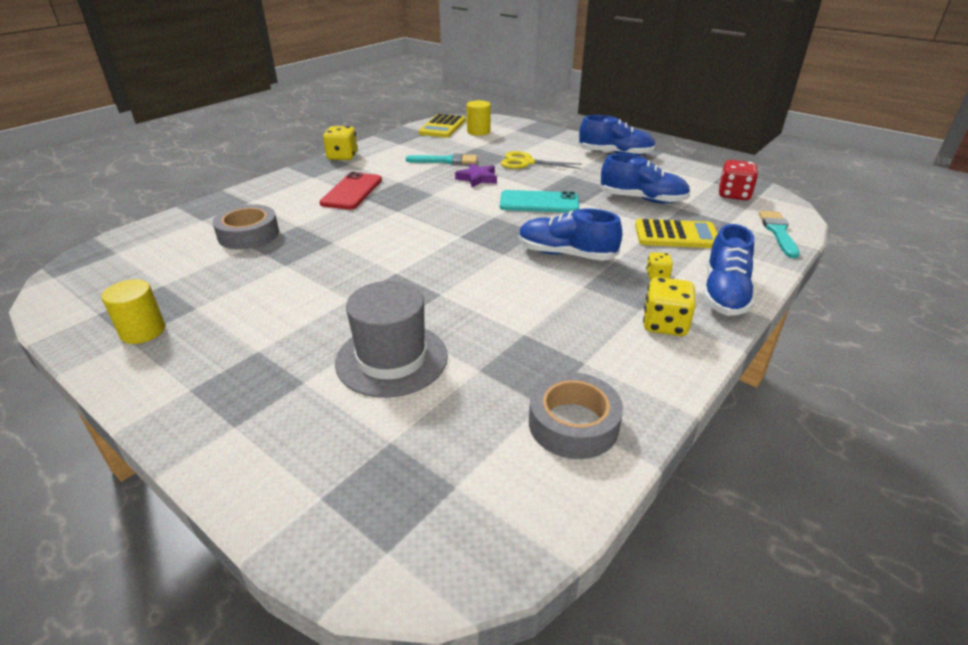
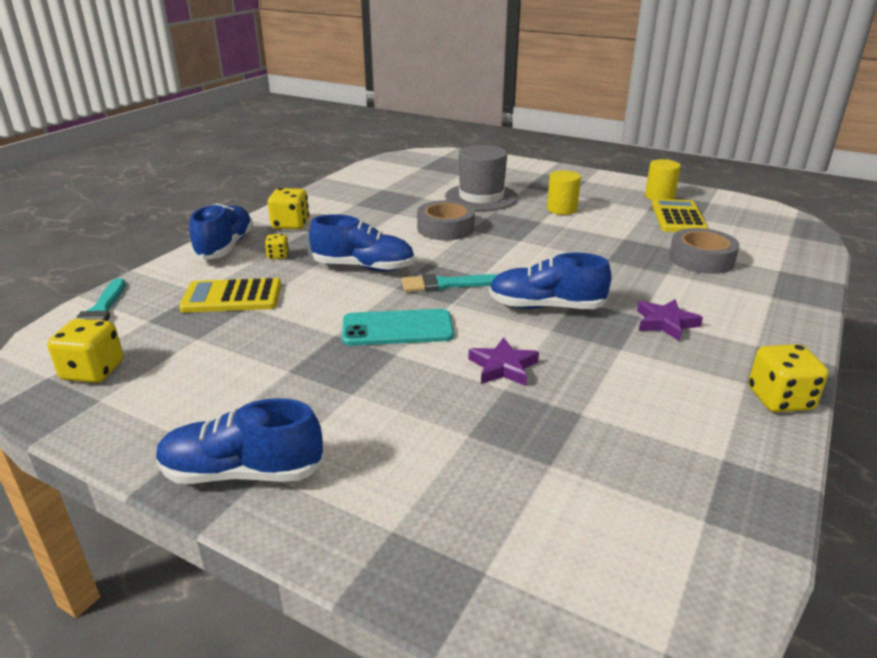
camera: 170 degrees right, 5 degrees down
(352, 191) = (665, 323): red phone -> purple star
(442, 127) = (693, 560): yellow calculator -> yellow calculator (678, 217)
(446, 161) = (583, 408): turquoise brush -> turquoise brush (447, 284)
(478, 131) = (582, 543): yellow cylinder -> yellow cylinder (561, 209)
(527, 162) = (430, 419): yellow scissors -> none
(573, 424) = (364, 184): grey tape -> grey tape (445, 228)
(642, 199) = (245, 348): blue shoe -> blue shoe (546, 307)
(733, 195) = (93, 371): red dice -> yellow dice

